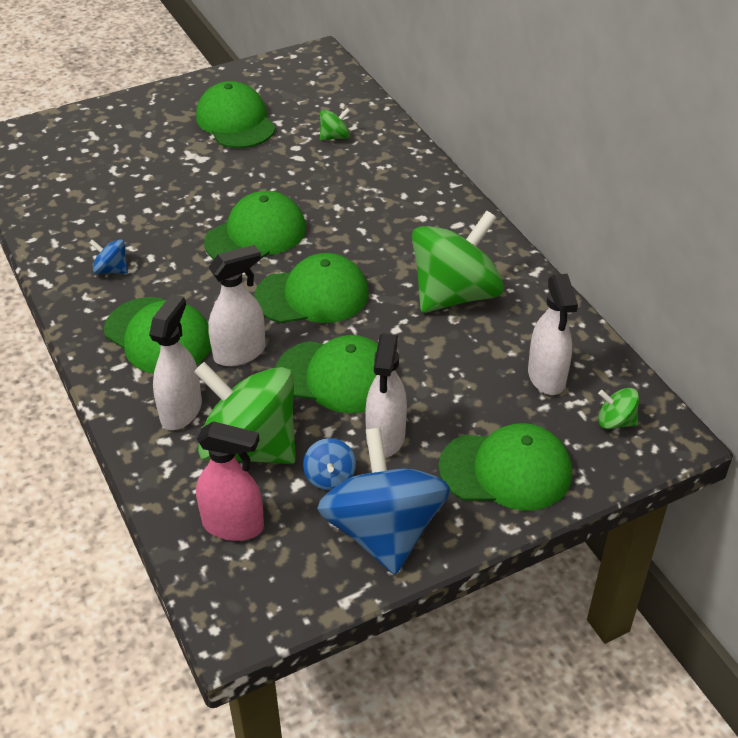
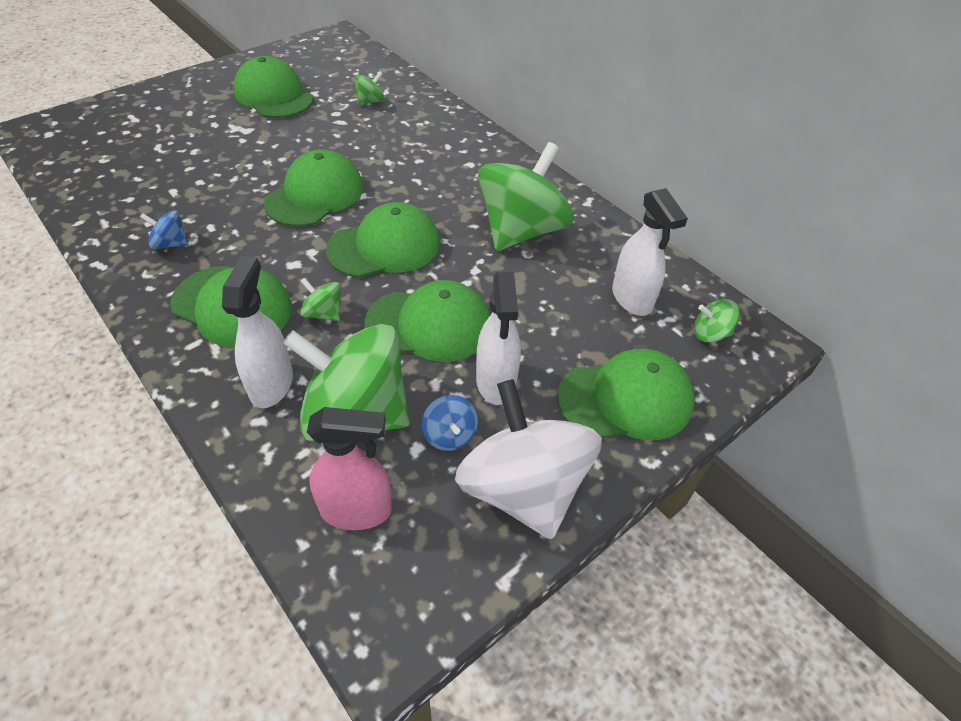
camera: 15 degrees left, 5 degrees up
(240, 353) = (323, 313): white spray bottle -> green spinning top
(383, 531) = (522, 488): blue spinning top -> white spinning top

